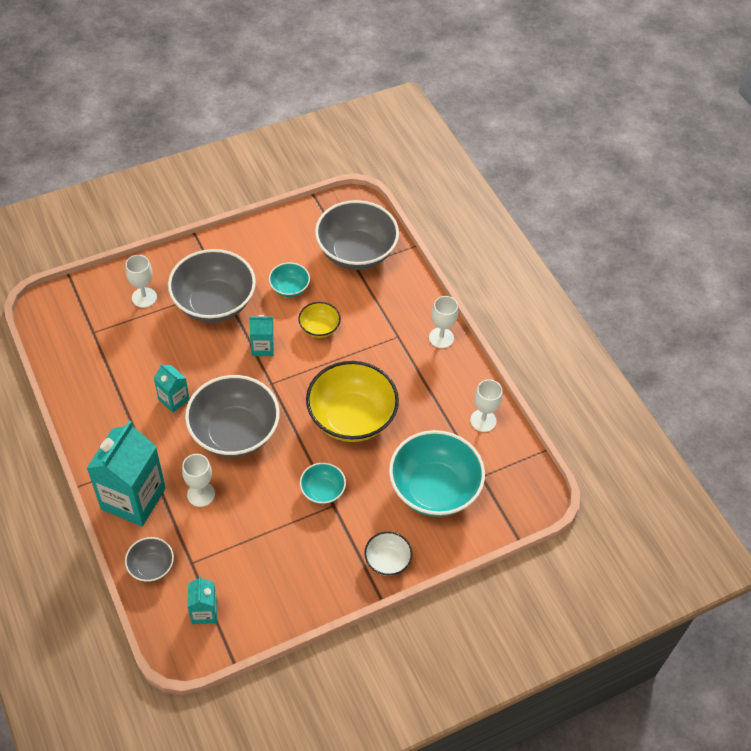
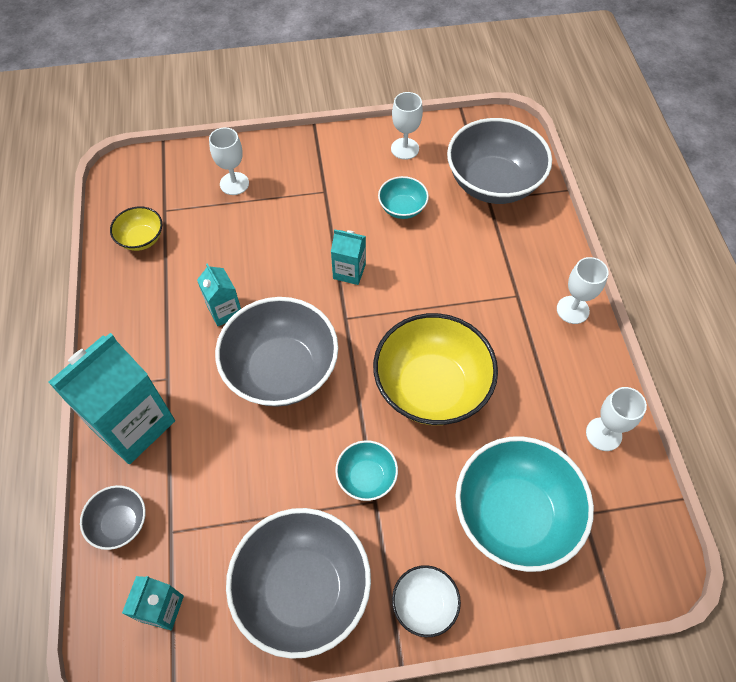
camera: 20 degrees right, 5 degrees up
(201, 494) = (214, 440): white goblet -> white goblet (405, 149)
(214, 303) = (310, 207): grey bowl -> grey bowl (303, 589)
(319, 328) = (424, 263): yellow bowl -> yellow bowl (141, 239)

